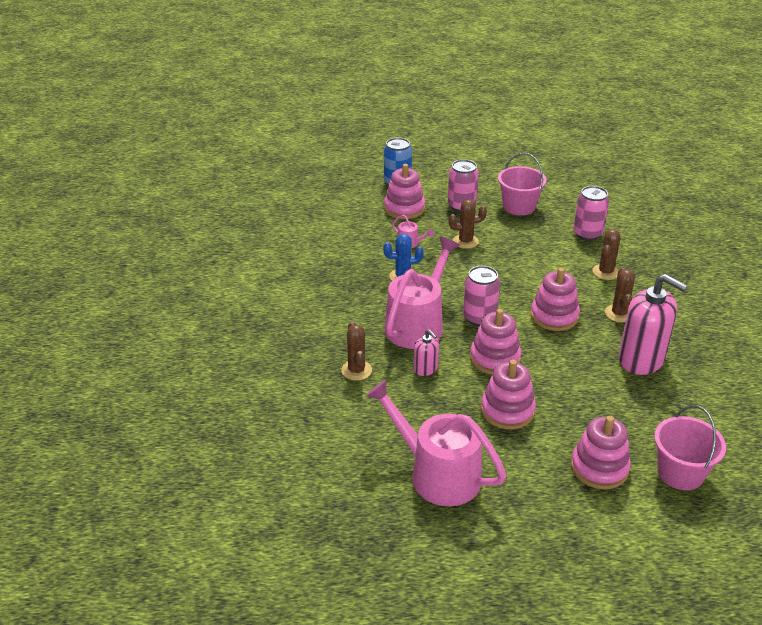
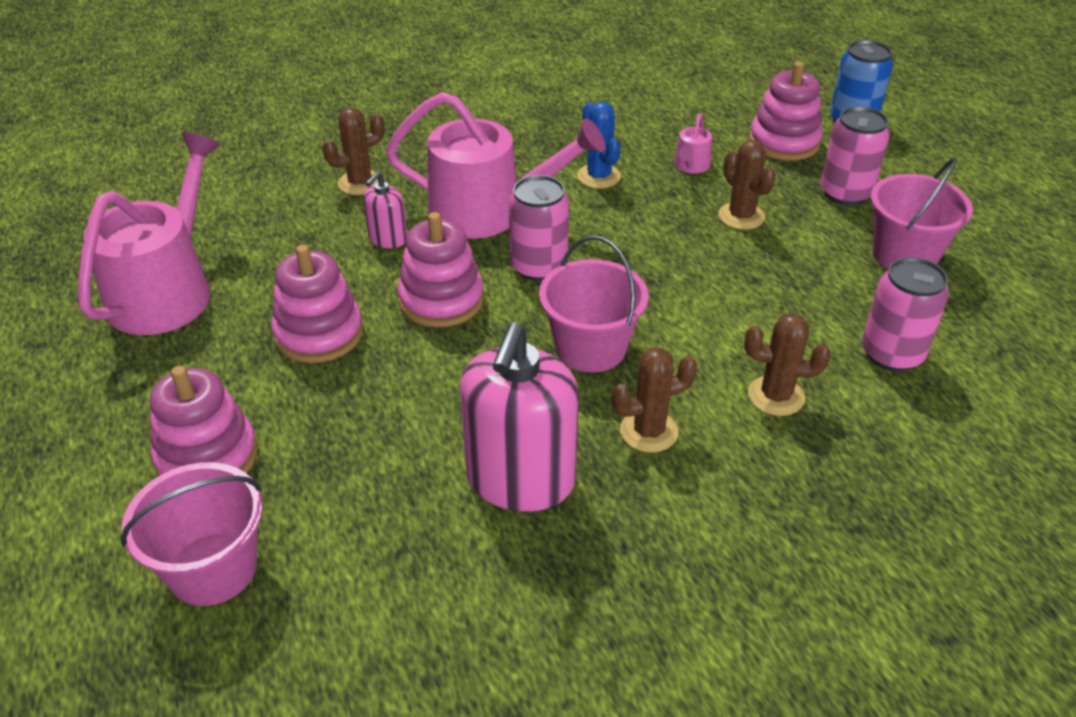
camera: 70 degrees right, 5 degrees up
(554, 316) = (590, 348): pink stacking toy -> pink bucket

